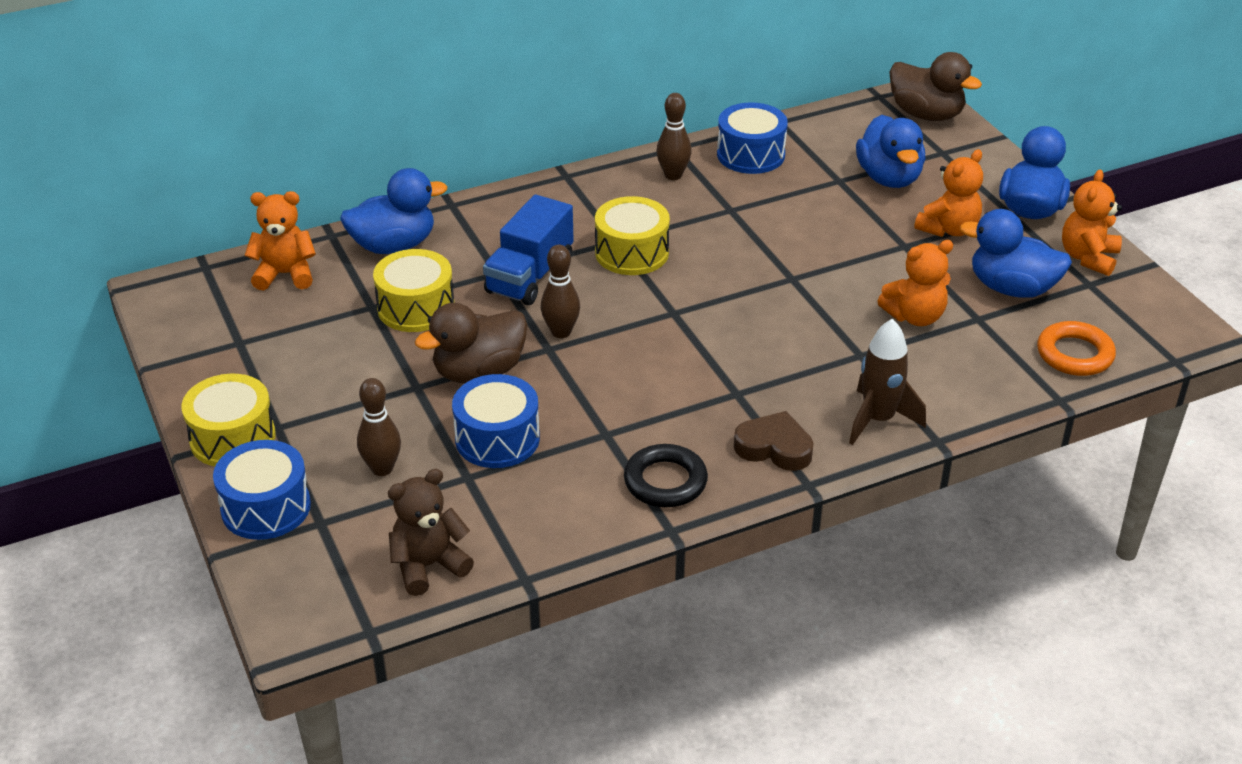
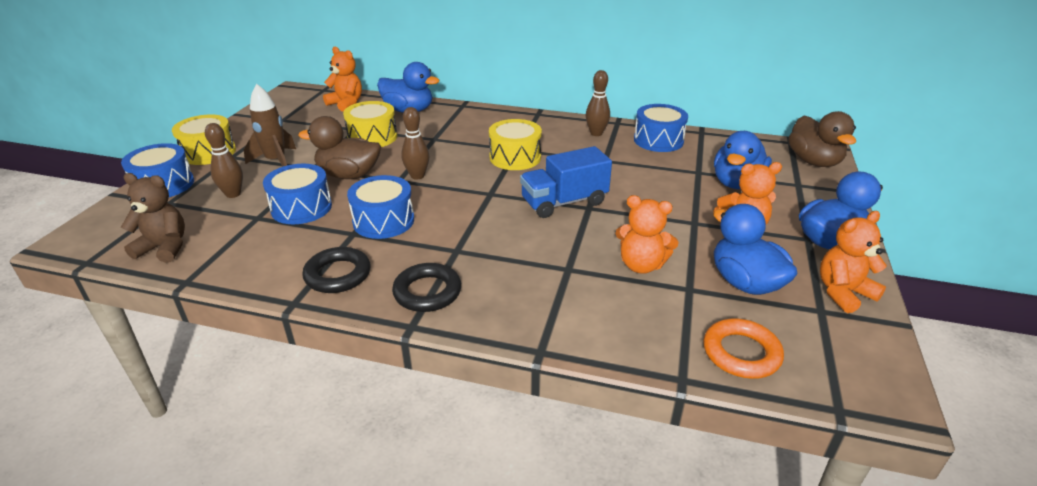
camera: 40 degrees right, 5 degrees down
(530, 276) = (446, 146): blue truck -> blue truck (564, 202)
(614, 403) = (383, 221): none -> blue drum
(774, 447) = (427, 292): brown heart -> black ring
(878, 420) = (519, 313): brown rocket -> brown rocket (276, 161)

